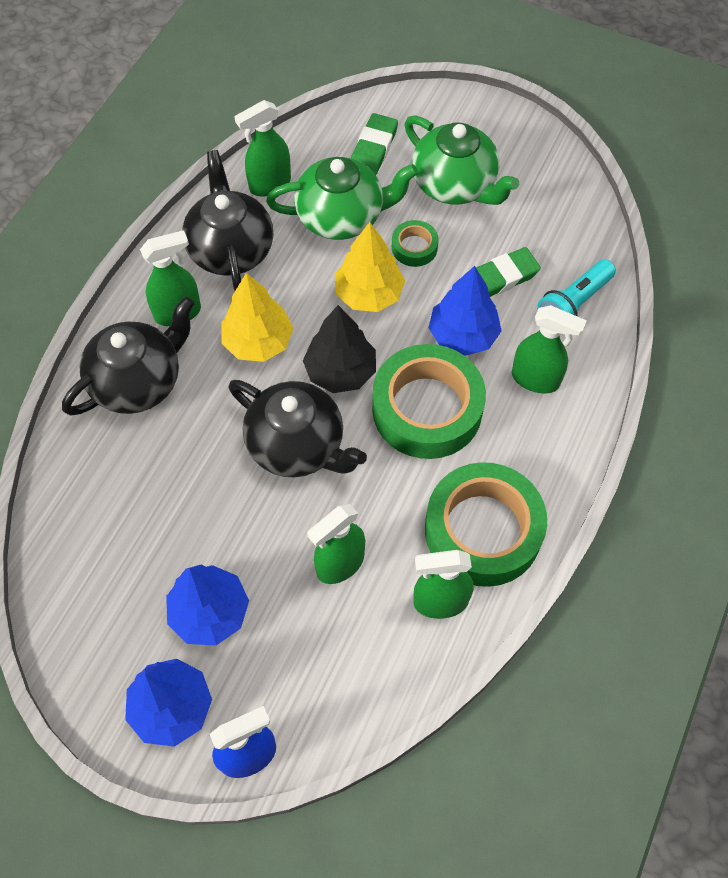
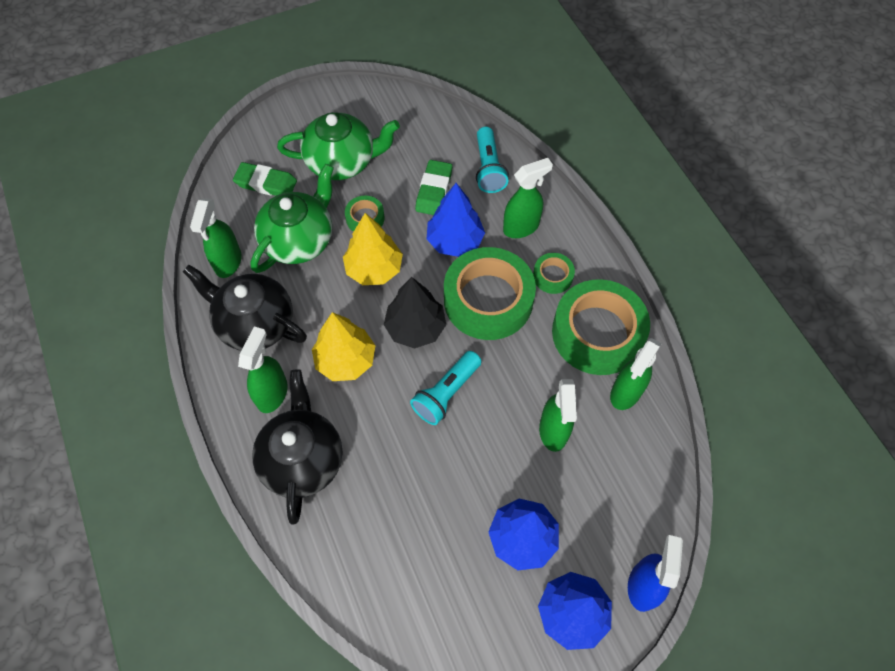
camera: 50 degrees left, 0 degrees up
(298, 445) = (446, 393): black teapot -> turquoise flashlight
(373, 148) = (266, 183): green eraser -> green eraser turned 45 degrees counterclockwise
(508, 446) = (553, 276): none -> green tape

